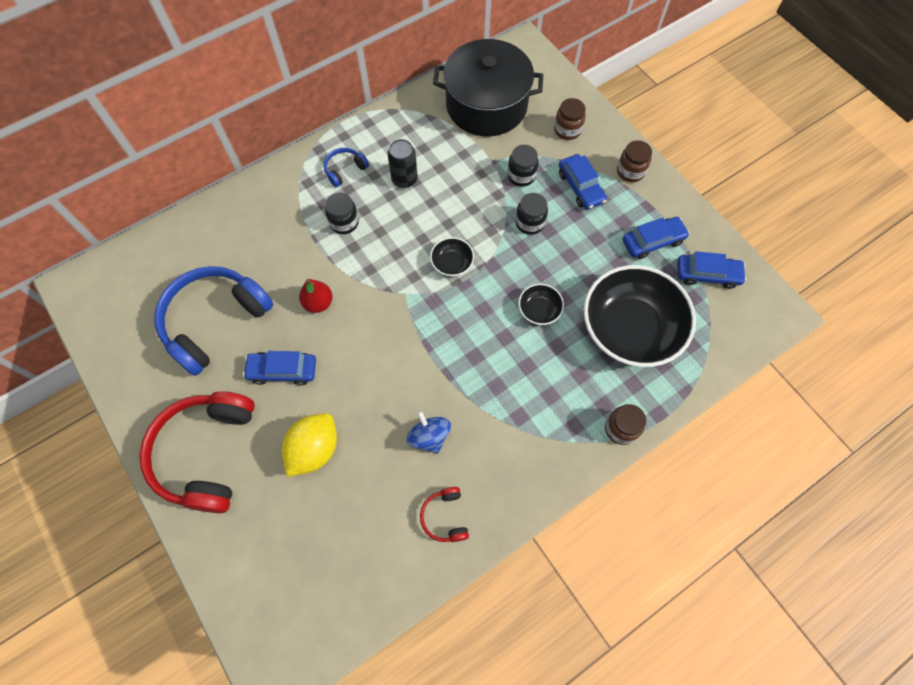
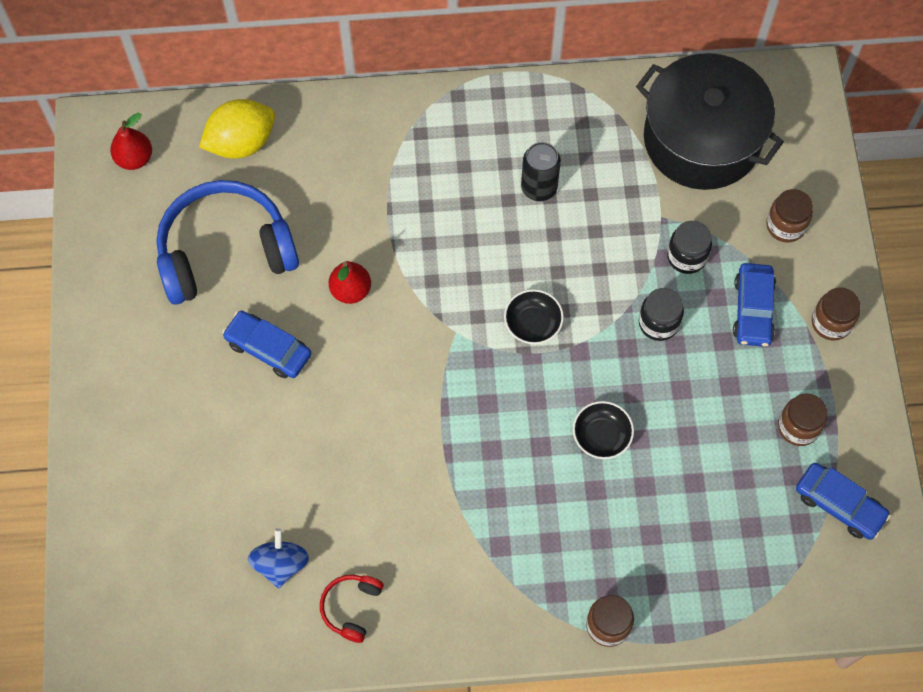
camera: 30 degrees right, 0 degrees up
(114, 292) = (134, 158): none -> red pear
(206, 453) = (140, 397): red headphones -> none
(314, 449) = (254, 456): yellow lemon -> yellow lemon (241, 143)
(344, 222) = (435, 206): black jar -> none
(345, 170) = (474, 139): blue headphones -> none
(429, 436) = (385, 512): blue spinning top -> blue spinning top (280, 564)
(630, 328) = (697, 517): black bowl -> none
(652, 241) = (798, 427): blue car -> brown jar

